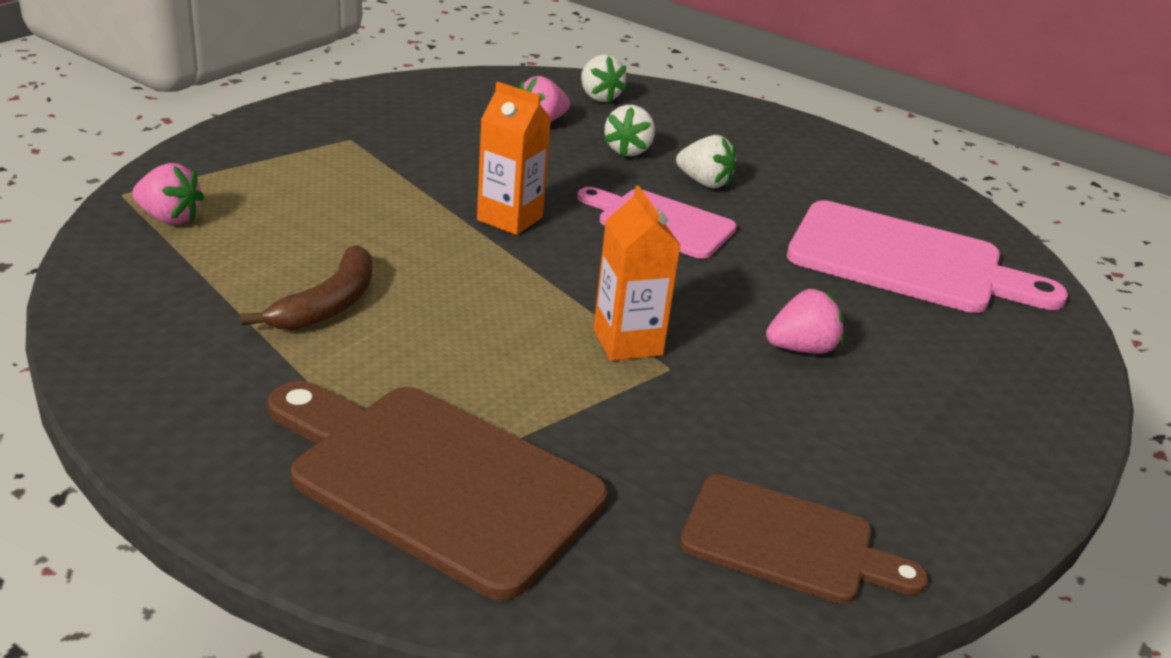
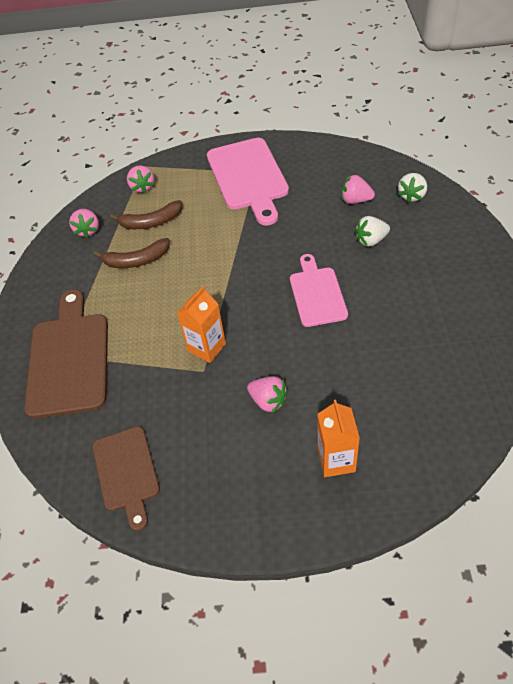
camera: 60 degrees right, 20 degrees up
(153, 309) = (88, 230): none -> pink strawberry
(269, 251) = (151, 222): none -> brown banana
(510, 219) = (256, 254): orange carton -> orange carton (336, 460)
(704, 182) = (377, 281): white strawberry -> none
(906, 261) = (403, 392): pink cutting board -> pink cutting board (248, 177)

